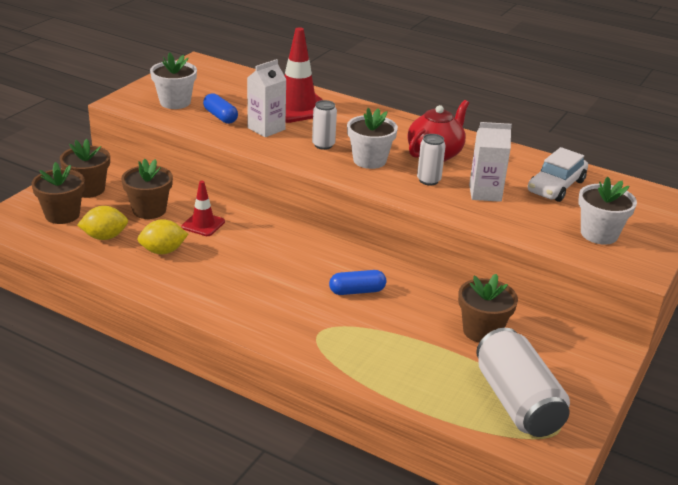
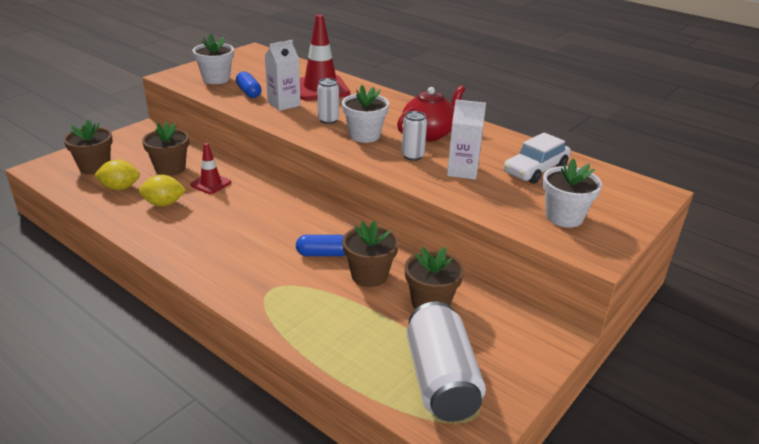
camera: 10 degrees right, 0 degrees up
(88, 189) = (128, 148): brown flower pot -> brown flower pot (369, 275)

